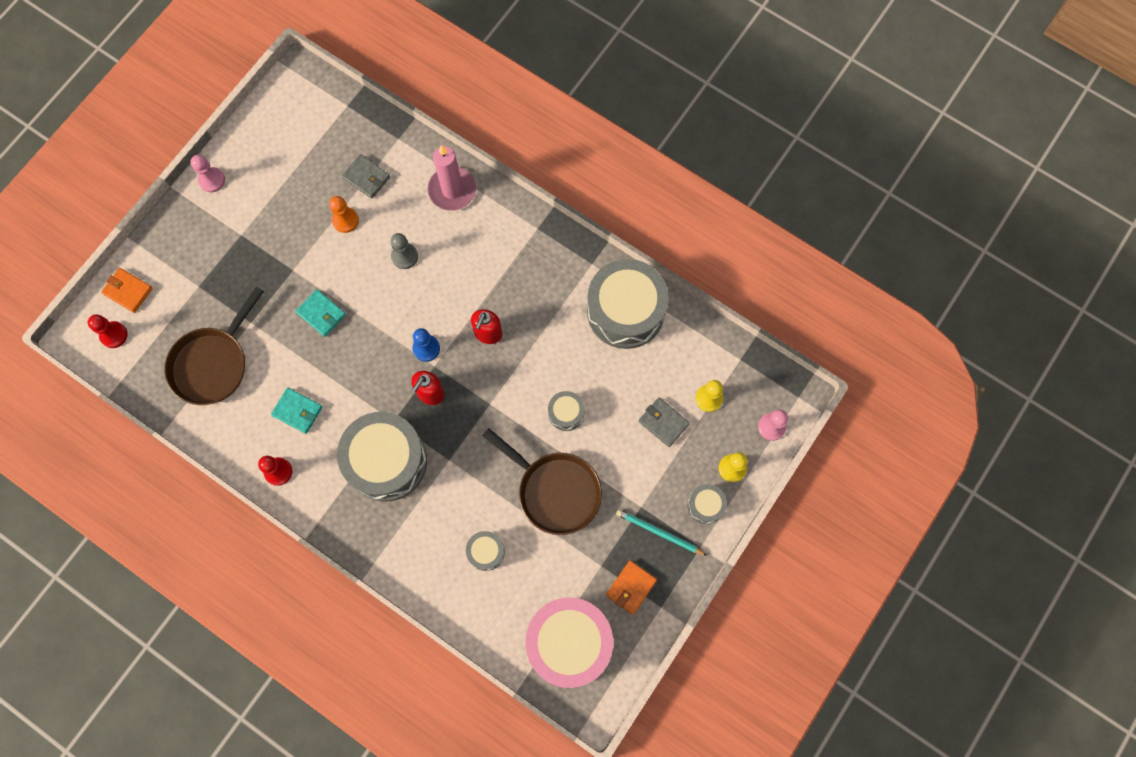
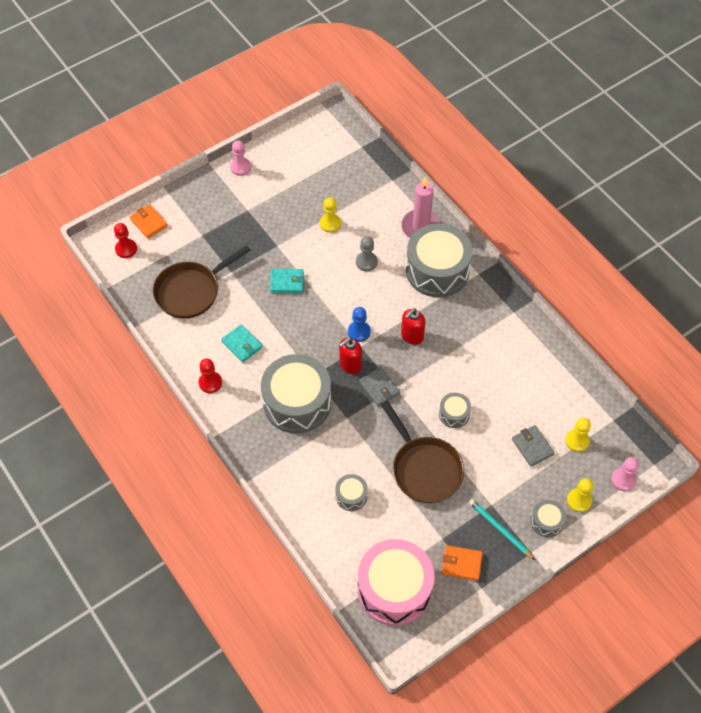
camera: 20 degrees right, 15 degrees down
(321, 314) = (287, 282): turquoise wallet -> turquoise wallet turned 60 degrees counterclockwise
(345, 220) = (330, 223): orange pawn -> yellow pawn
(366, 178) = (357, 199): grey wallet -> grey wallet (379, 388)
(625, 311) = (529, 354): grey drum -> grey drum (437, 270)
(631, 587) = (461, 564): orange wallet -> orange wallet turned 45 degrees clockwise

